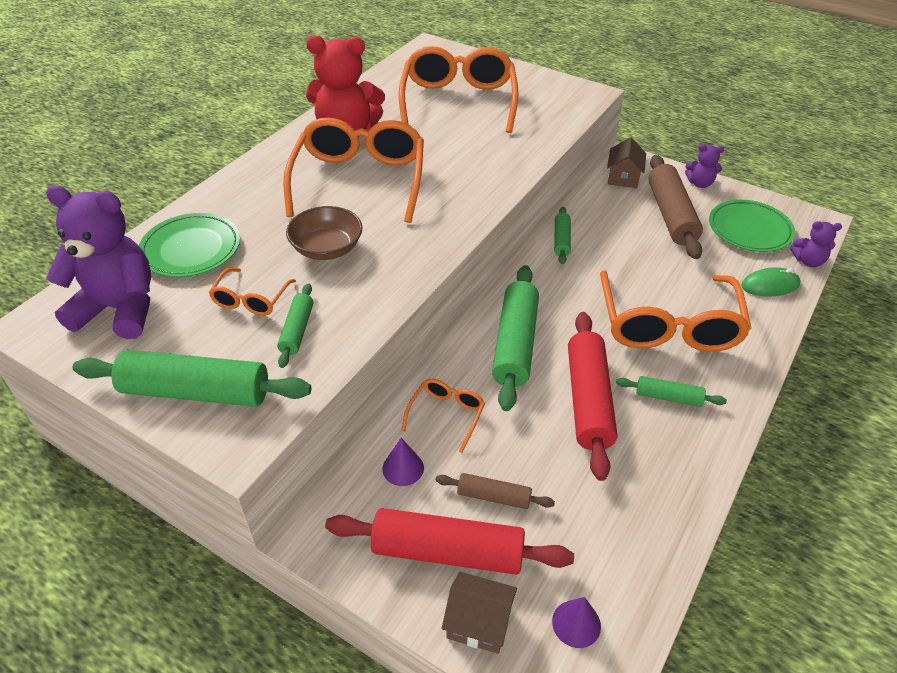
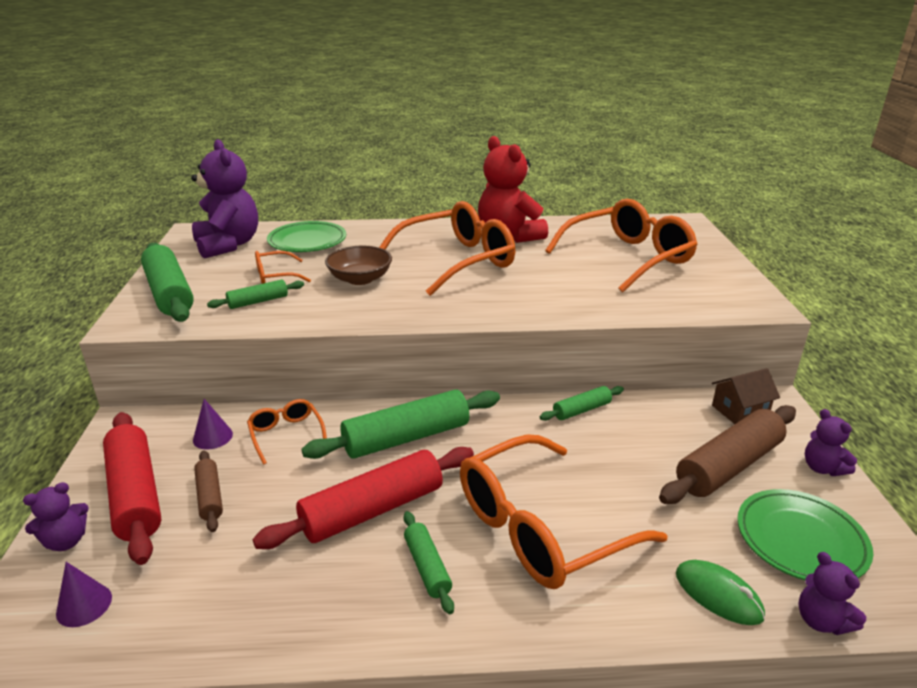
camera: 55 degrees right, 15 degrees down
(446, 415) = (286, 435): orange glasses -> orange glasses turned 105 degrees counterclockwise
(478, 622) = (66, 541): brown house -> purple teddy bear

